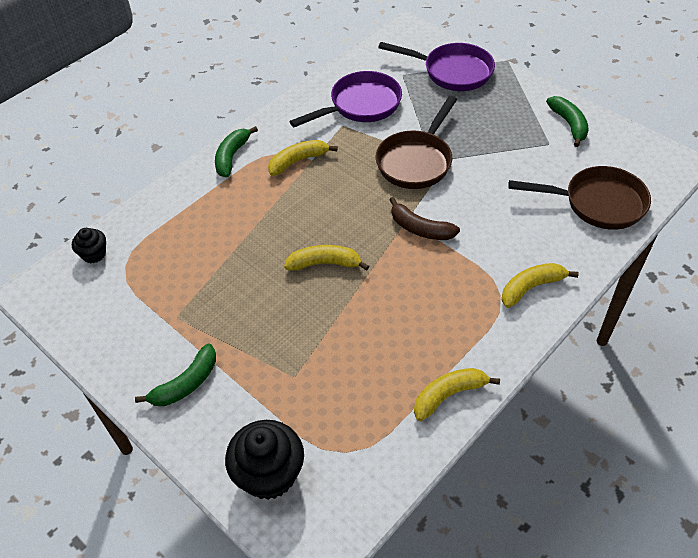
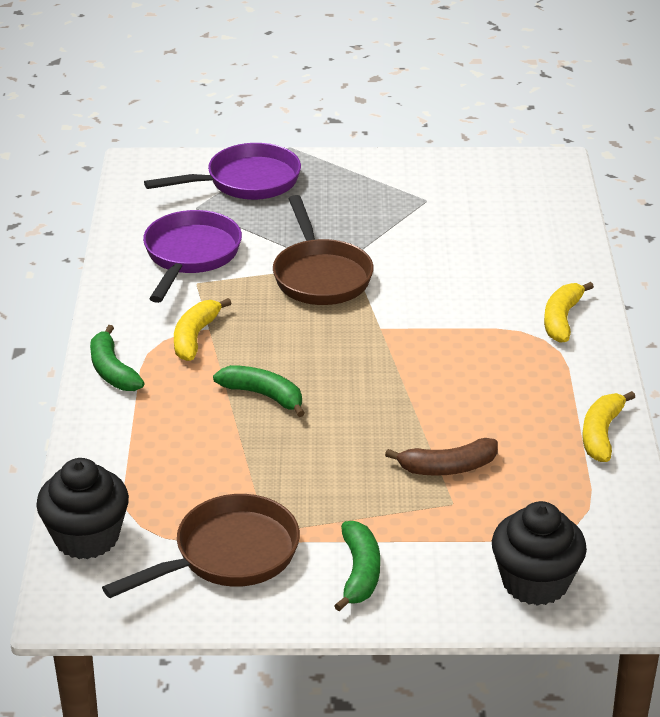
camera: 45 degrees left, 15 degrees down
(94, 254) = (86, 537): black cupcake -> black cupcake, size x1.83
(325, 263) = (352, 404): yellow banana -> none
(420, 228) = (403, 328): brown banana -> brown banana (447, 468)
(569, 124) = (423, 175): green banana -> green banana (263, 395)
(597, 203) = (531, 227): brown pan -> brown pan (228, 555)

